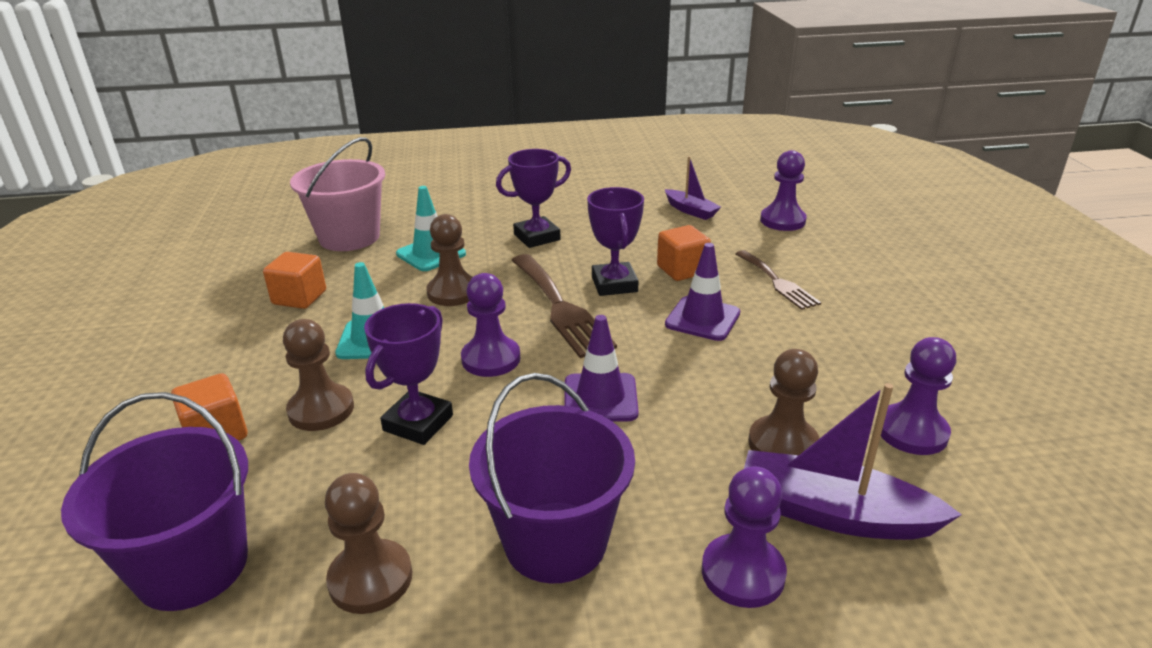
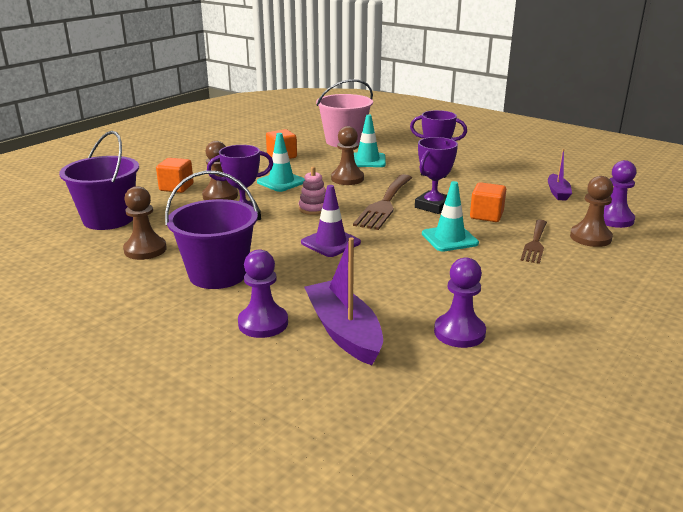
camera: 45 degrees right, 5 degrees down
(491, 359) = (313, 208): purple pawn -> pink stacking toy
(702, 319) = (449, 239): purple traffic cone -> turquoise traffic cone
(783, 444) = (377, 299): brown pawn -> brown pawn (590, 237)

